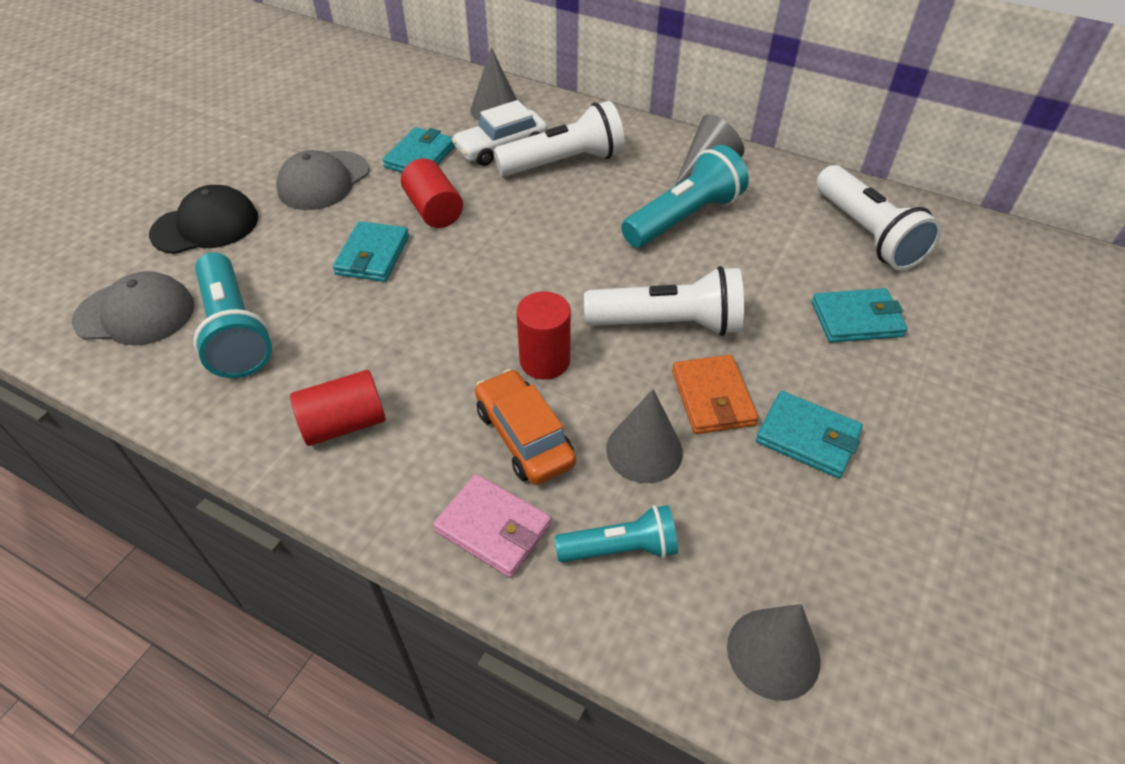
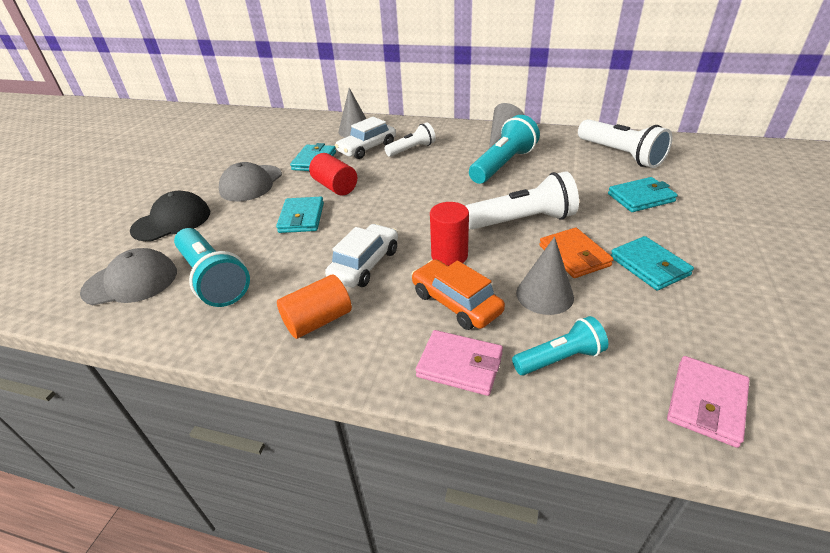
camera: 10 degrees left, 10 degrees down
(344, 424) = (318, 321): red cylinder -> orange cylinder
(430, 350) = (365, 264): none -> white car
(564, 162) = (412, 149): white flashlight -> white flashlight, size x0.61
(773, 653) = (706, 403): grey cone -> pink wallet
(807, 437) = (649, 266): turquoise wallet -> turquoise wallet turned 45 degrees clockwise

